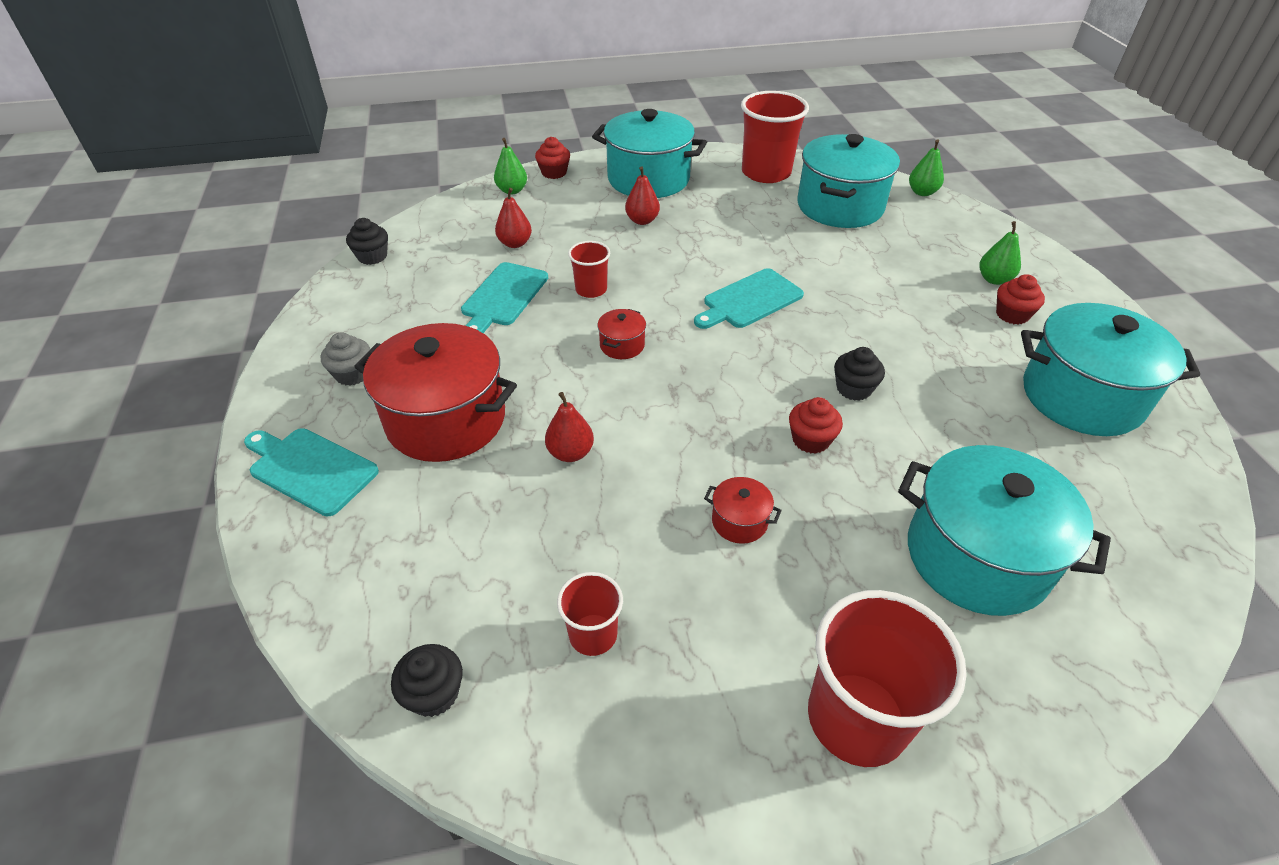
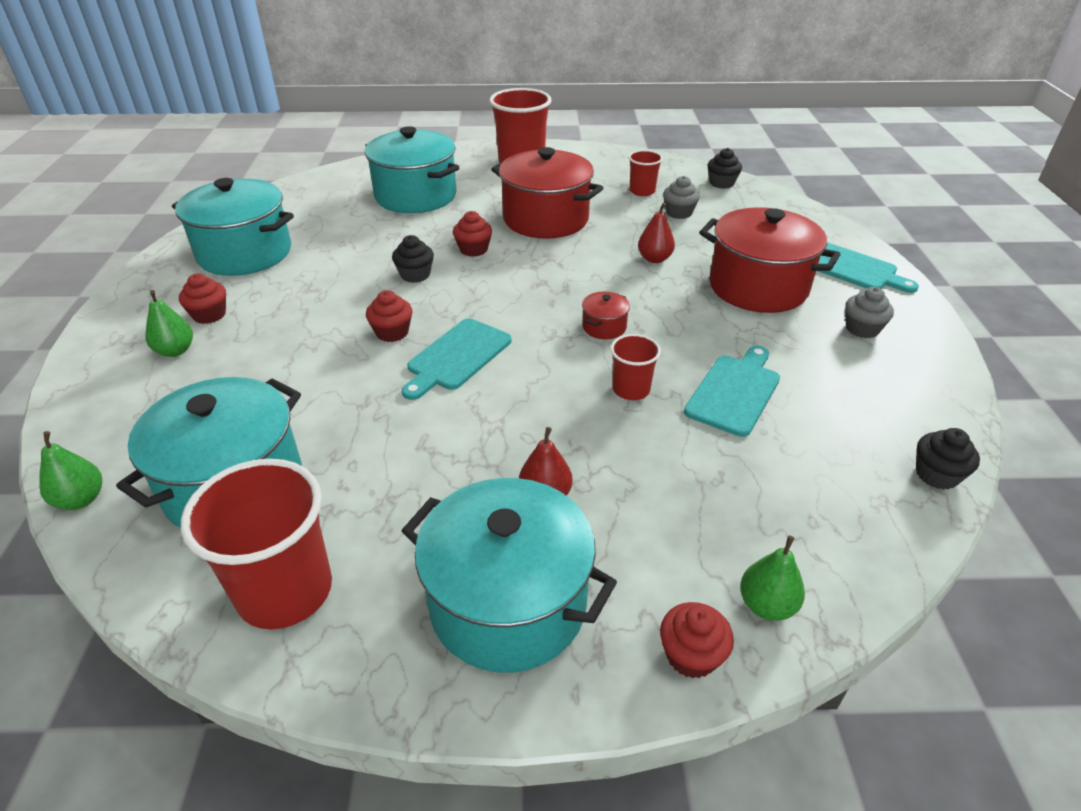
camera: 170 degrees left, 5 degrees down
(515, 243) = (736, 473): red pear -> none
(529, 570) = (679, 213): none -> grey cupcake
(739, 521) = (546, 219): red pot -> red pot, size x2.39
(749, 300) = (457, 357): turquoise cutting board -> turquoise cutting board turned 150 degrees clockwise
(824, 317) = (392, 332): none -> red cupcake

